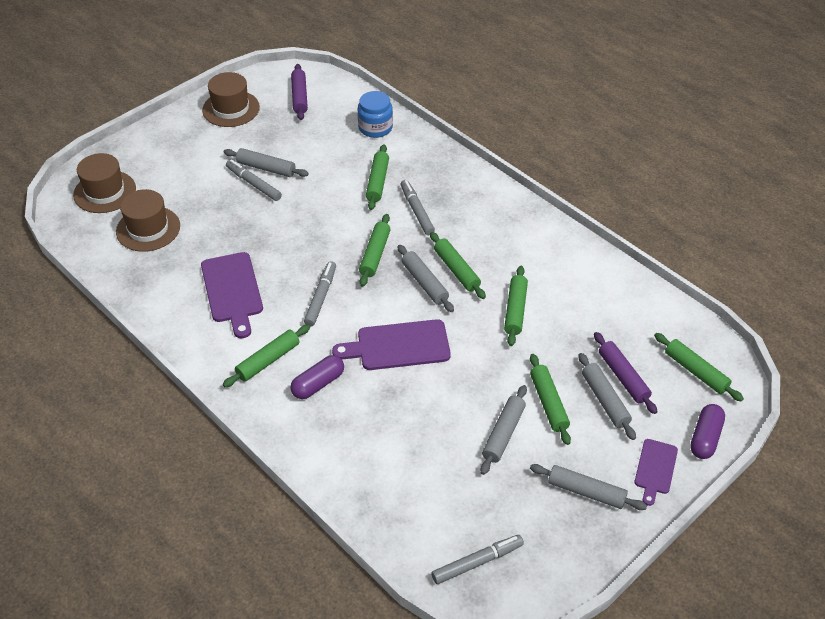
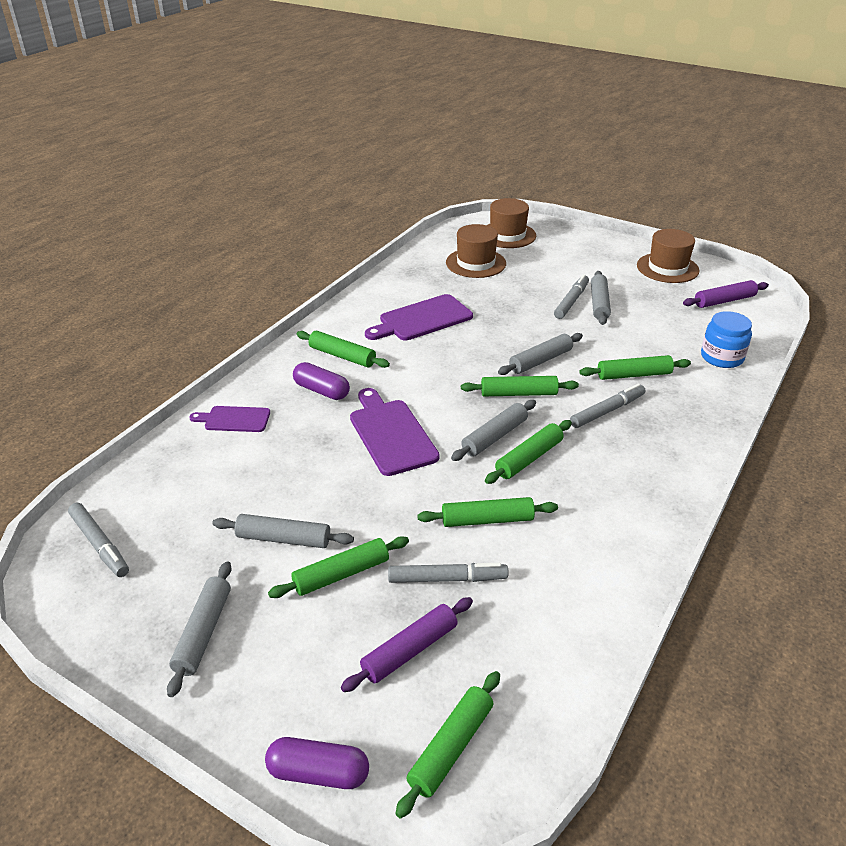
camera: 75 degrees right, 10 degrees down
(321, 297) = (438, 370): grey marker -> grey marker (447, 579)
(605, 400) = (361, 634): grey rolling pin -> grey rolling pin (540, 361)
(655, 469) = (249, 709): purple cutting board -> purple cutting board (234, 419)

